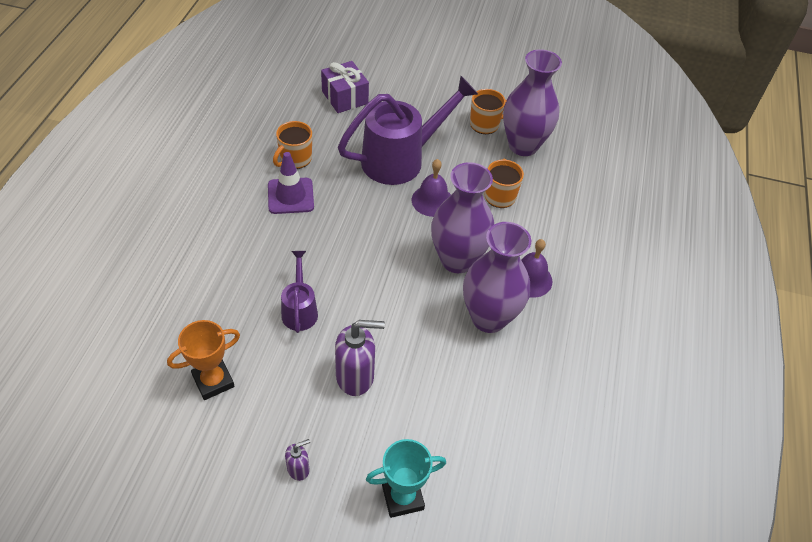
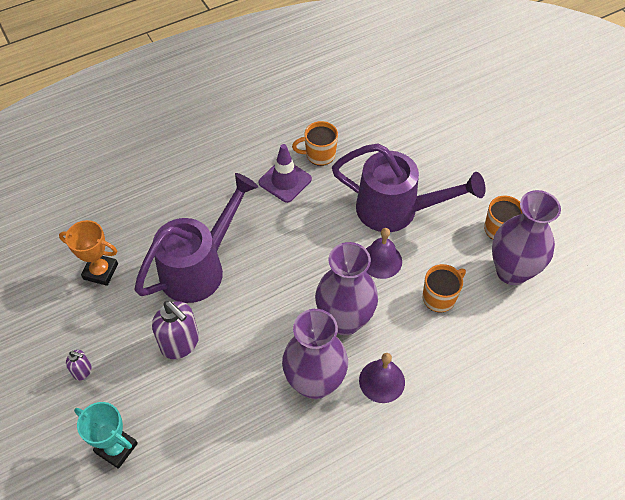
camera: 50 degrees right, 5 degrees up
(300, 310) = (199, 268): purple watering can -> purple watering can, size x1.96
(345, 97) = (411, 130): purple gift -> none

